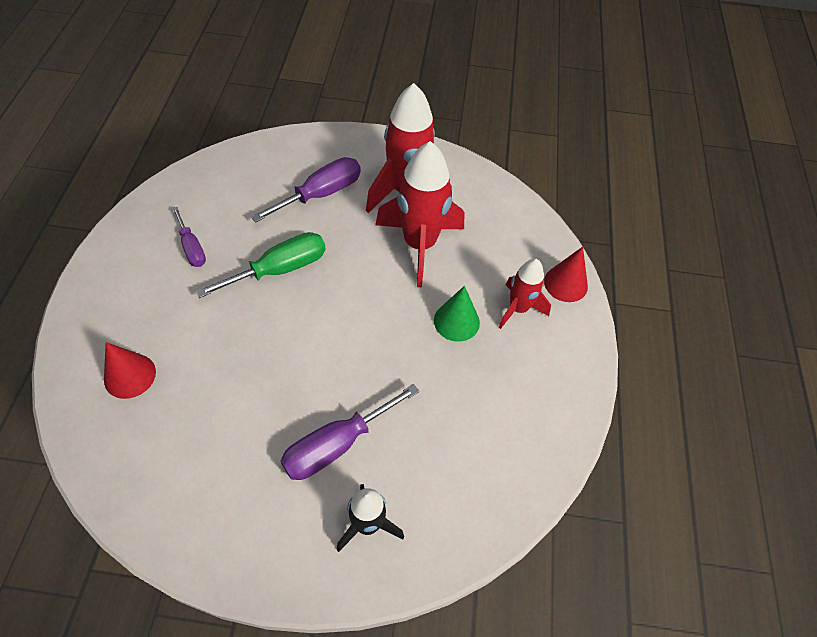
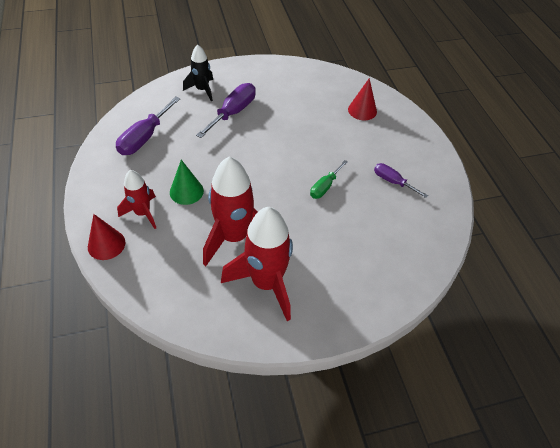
camera: 160 degrees right, 5 degrees down
(279, 269) = (325, 187): green screwdriver -> green screwdriver, size x0.61
(321, 194) = (335, 254): purple screwdriver -> purple screwdriver (144, 138)

